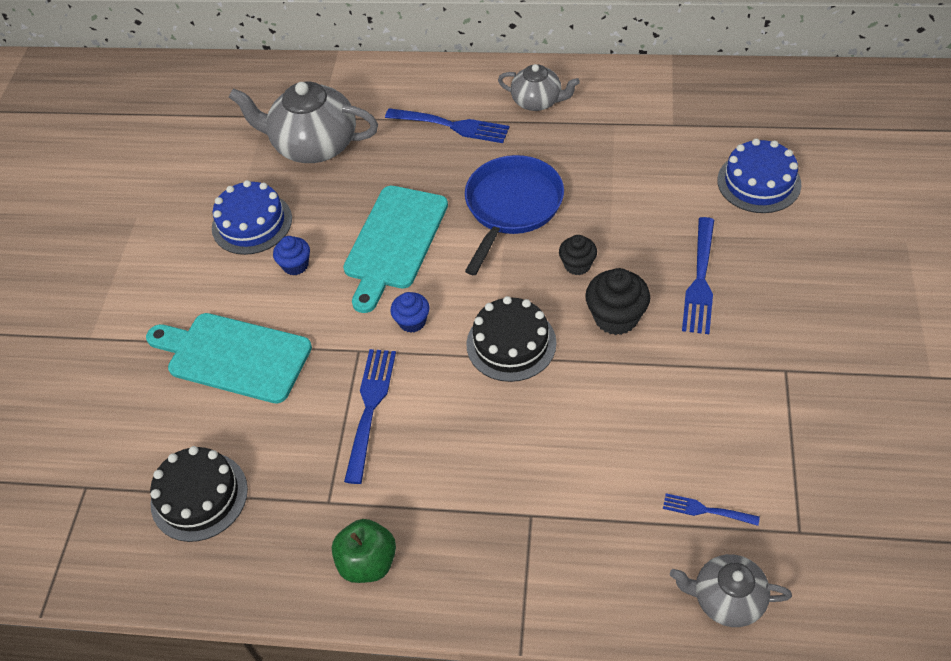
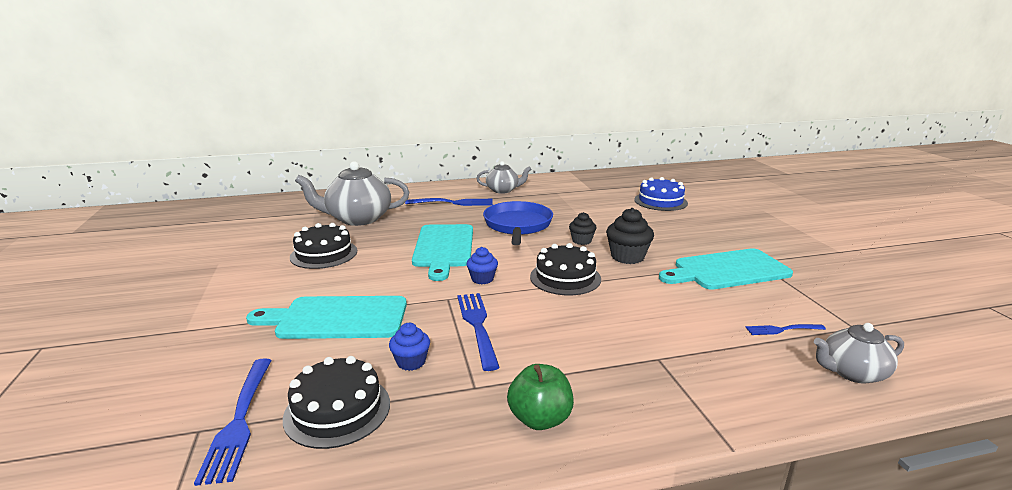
camera: 25 degrees left, 30 degrees down
(252, 223) = (324, 254): blue cake -> black cake
(295, 265) = (370, 267): blue cupcake -> blue cupcake (411, 362)
(700, 279) = (664, 236): blue fork -> blue fork (239, 420)
(729, 380) = (727, 270): none -> turquoise cutting board

